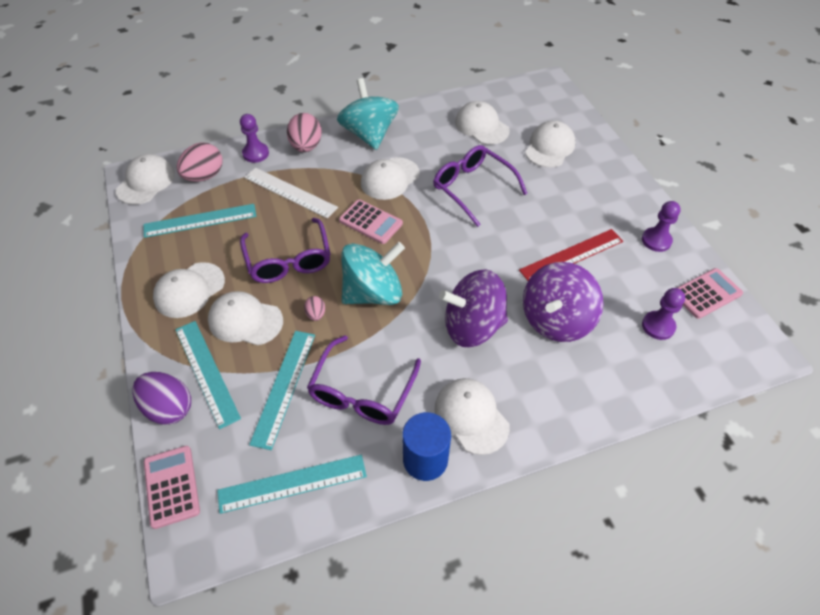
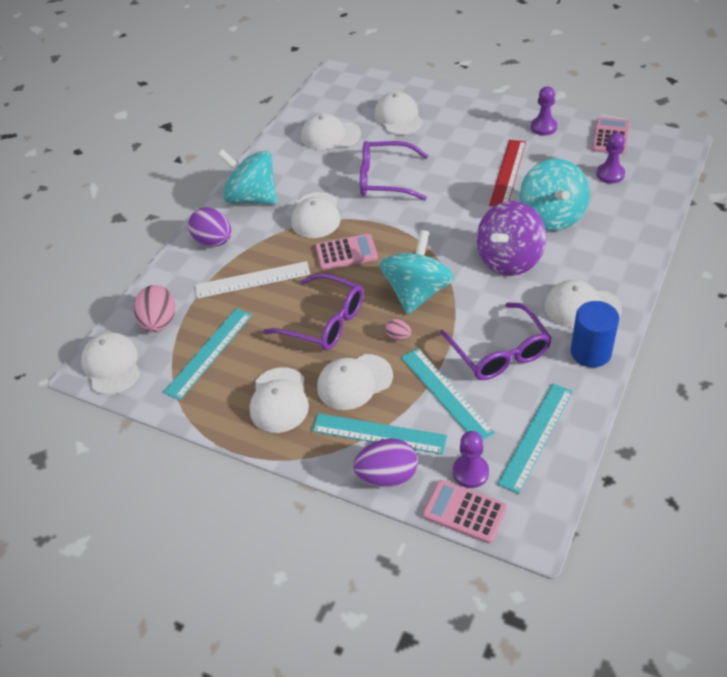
camera: 40 degrees left, 5 degrees down
(255, 153) = (178, 276): purple pawn -> purple pawn (470, 472)
(306, 147) = (214, 241): pink egg -> purple egg
(556, 320) = (552, 216): purple spinning top -> turquoise spinning top

